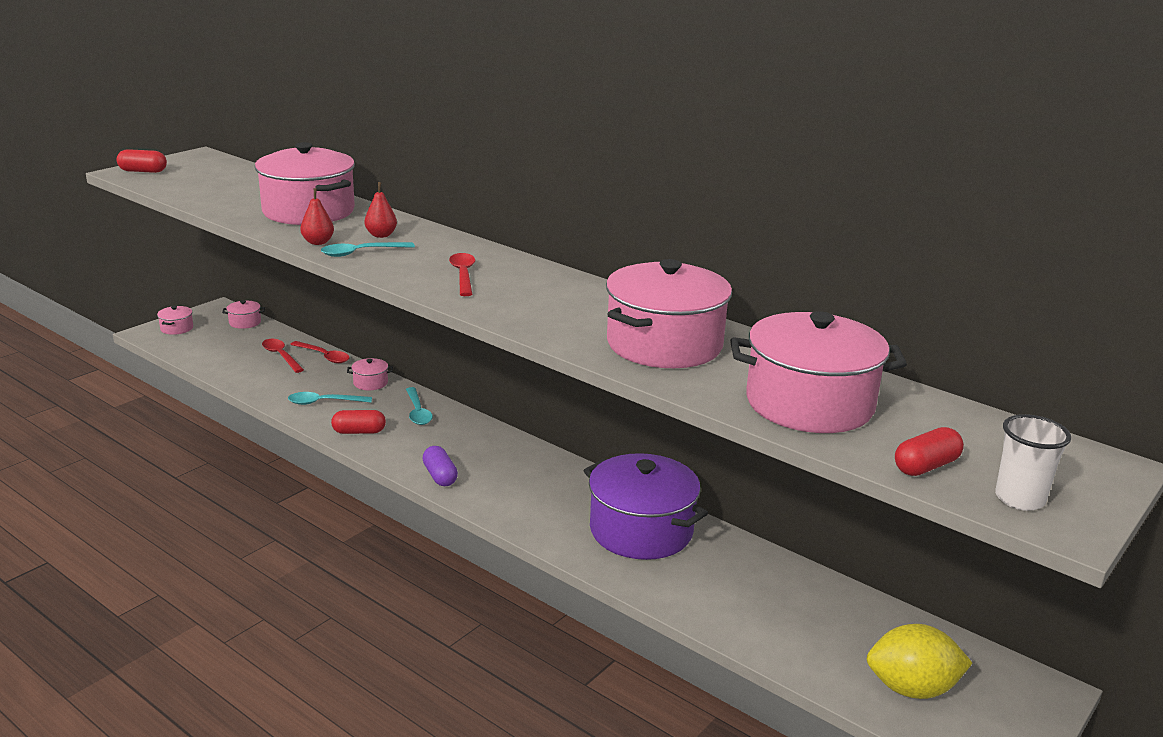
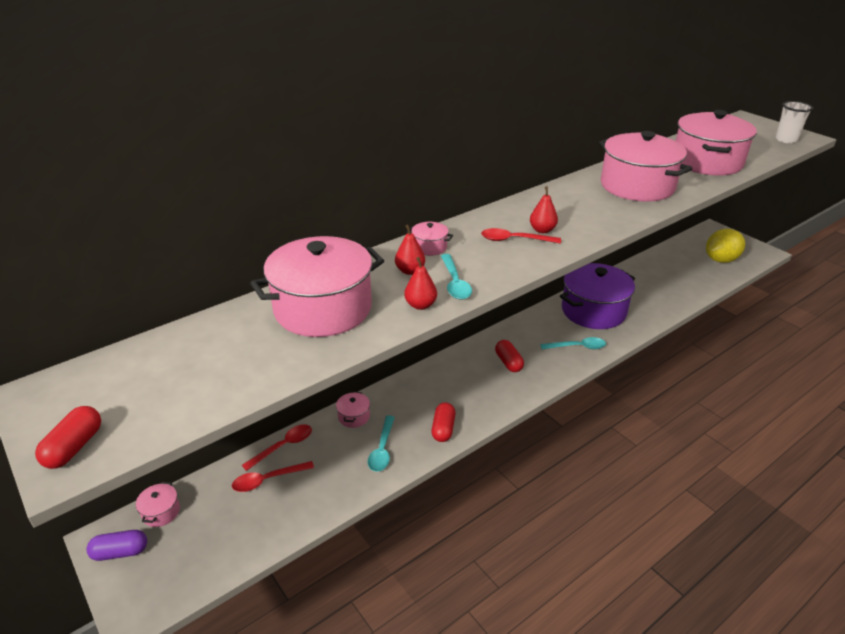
camera: 75 degrees left, 10 degrees up
(177, 328) = (138, 582): pink pot -> pink pot (429, 247)
(418, 412) = (417, 391): turquoise spoon -> turquoise spoon (577, 347)
(440, 476) = (521, 388): purple capsule -> purple capsule (120, 552)
(494, 288) = (542, 230): none -> red pear
(912, 689) = (721, 260): yellow lemon -> yellow lemon turned 45 degrees clockwise
(926, 466) = (764, 150): red capsule -> red capsule (508, 362)

